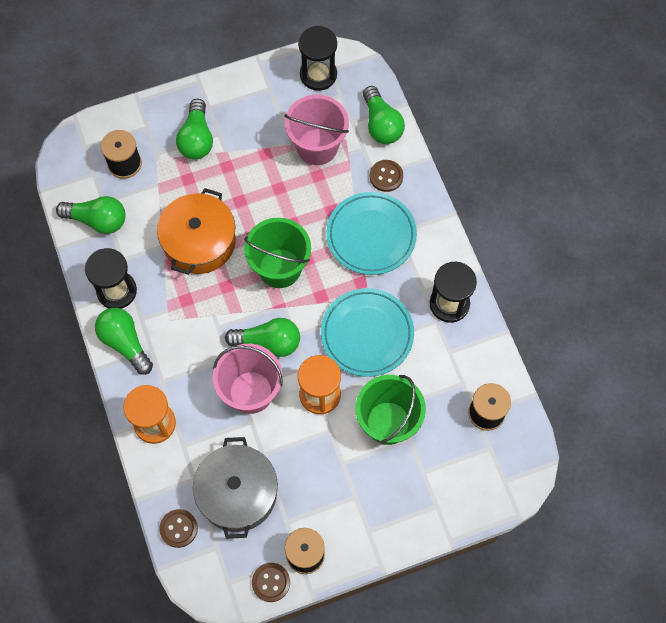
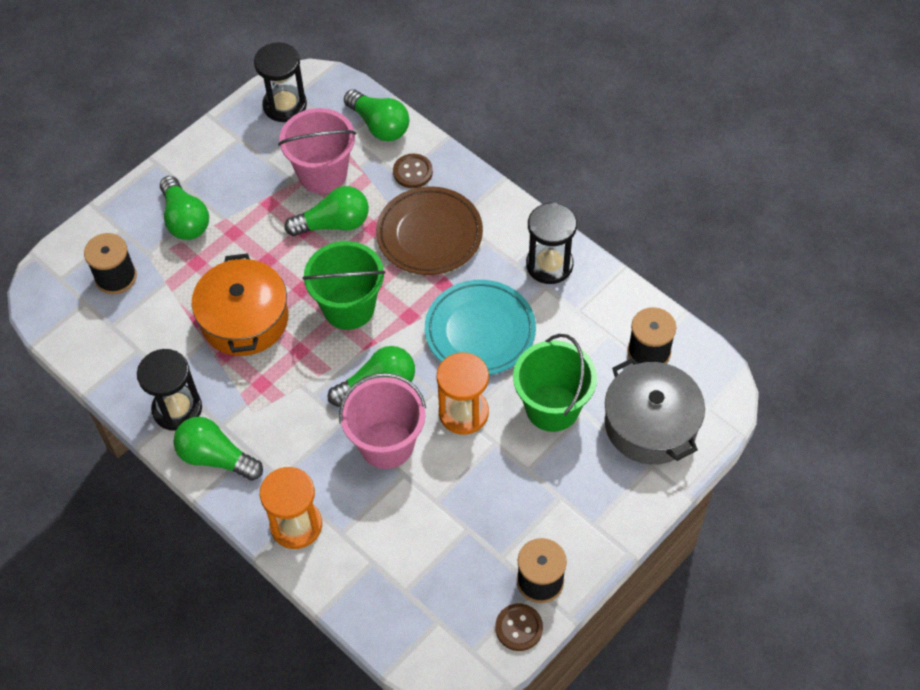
camera: 25 degrees left, 10 degrees down
(97, 220) = (115, 347): green light bulb -> green light bulb (334, 224)
(178, 528) = (384, 622): brown button -> none
(237, 493) = (430, 553): grey pot -> grey pot (650, 424)
(371, 235) = (429, 234): turquoise plate -> brown plate

